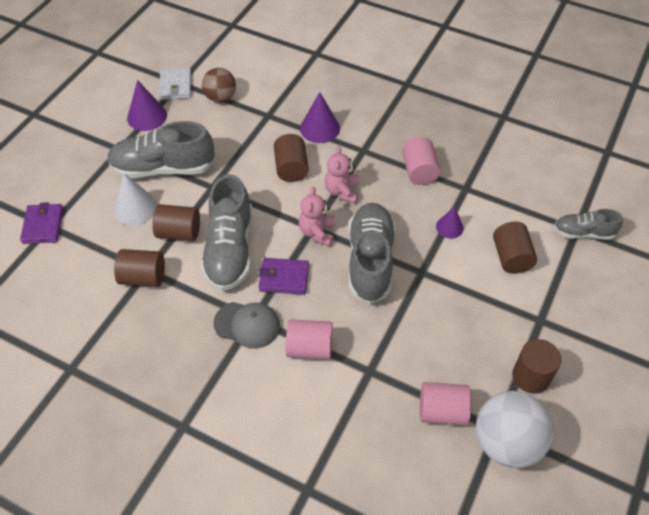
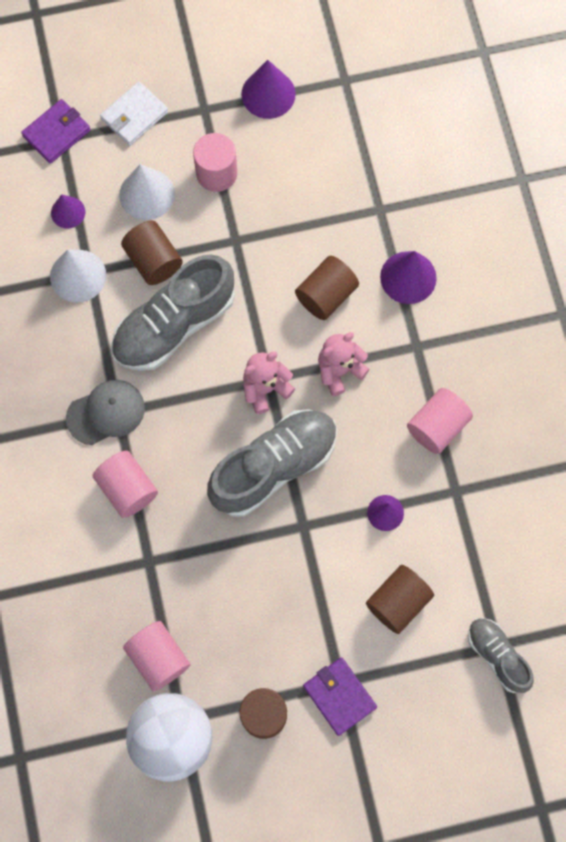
camera: 50 degrees right, 20 degrees up
(98, 254) = (68, 212): none -> purple cone
(143, 277) = (78, 276): brown cylinder -> white cone
(163, 168) = (216, 173): grey shoe -> pink cylinder
(175, 86) = (335, 81): white wallet -> white wallet (134, 115)
(220, 98) = (360, 140): brown ball -> none
(247, 324) = (106, 413): grey cap -> grey cap turned 90 degrees counterclockwise
(284, 278) = (184, 402): purple wallet -> purple wallet (339, 696)

